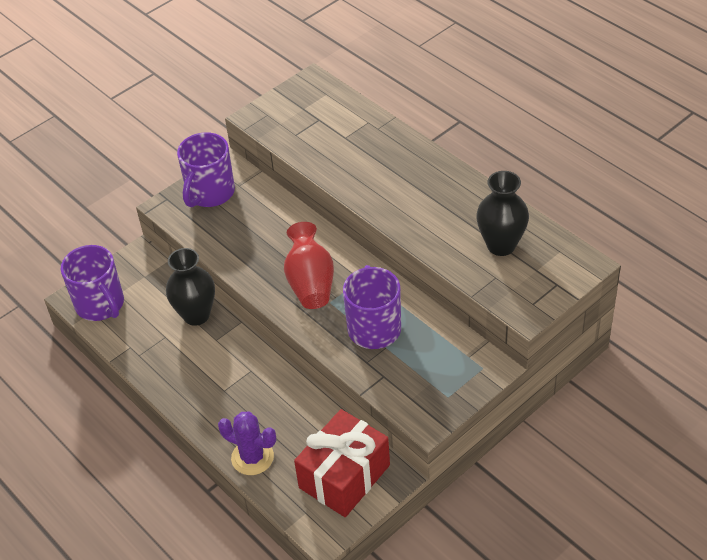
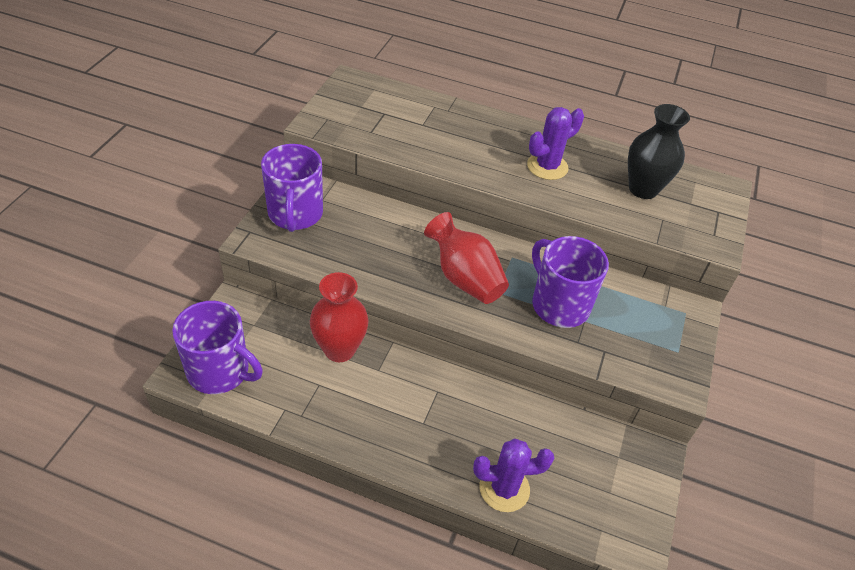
camera: 35 degrees left, 0 degrees up
(196, 315) = (339, 349): black vase -> red vase
(344, 476) = (610, 472): red gift -> none
(427, 203) = (547, 166): none -> purple cactus

